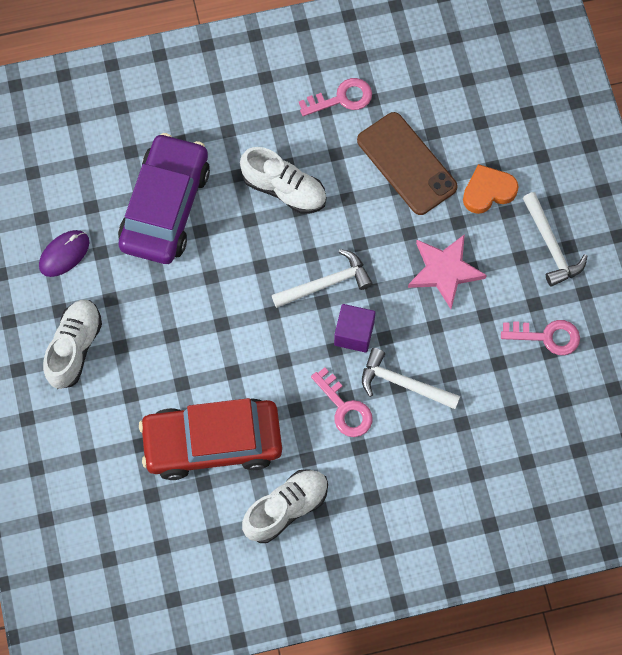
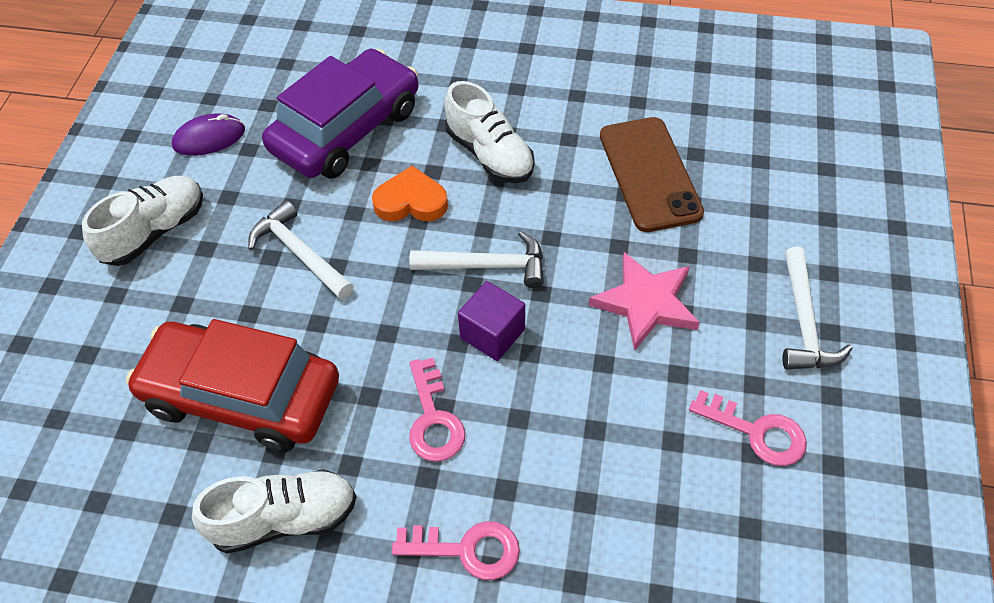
camera: 25 degrees right, 15 degrees down
(342, 98) = (603, 90): pink key -> pink key (468, 550)
(403, 384) = (527, 418): white hammer -> white hammer (299, 253)
(488, 191) = (741, 234): orange heart -> orange heart (411, 201)

